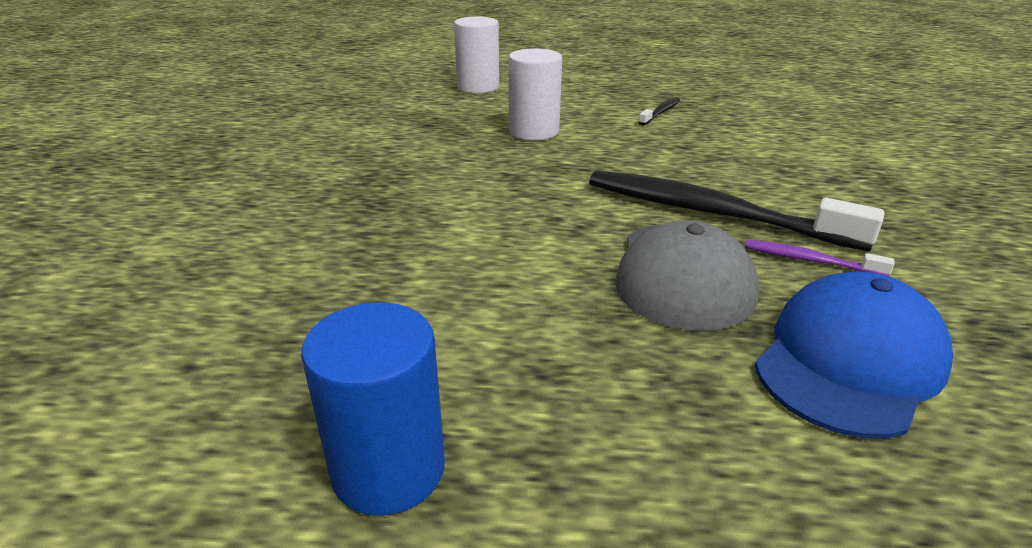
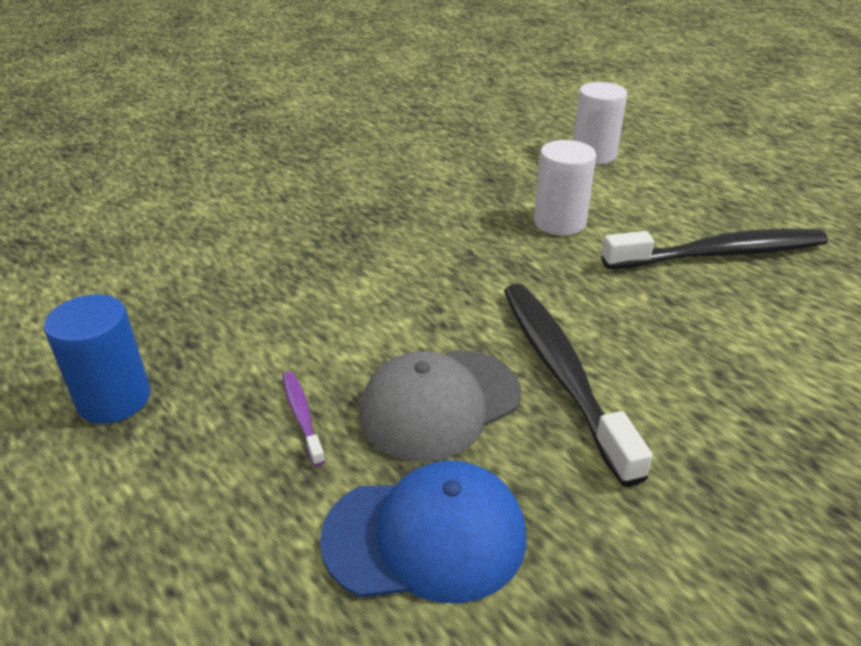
camera: 45 degrees right, 5 degrees up
(660, 112) = (720, 254): black toothbrush -> black toothbrush, size x2.32
(809, 260) = (558, 458): purple toothbrush -> purple toothbrush (302, 416)

